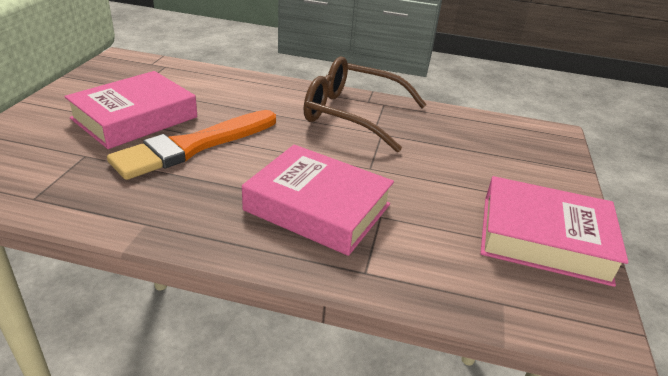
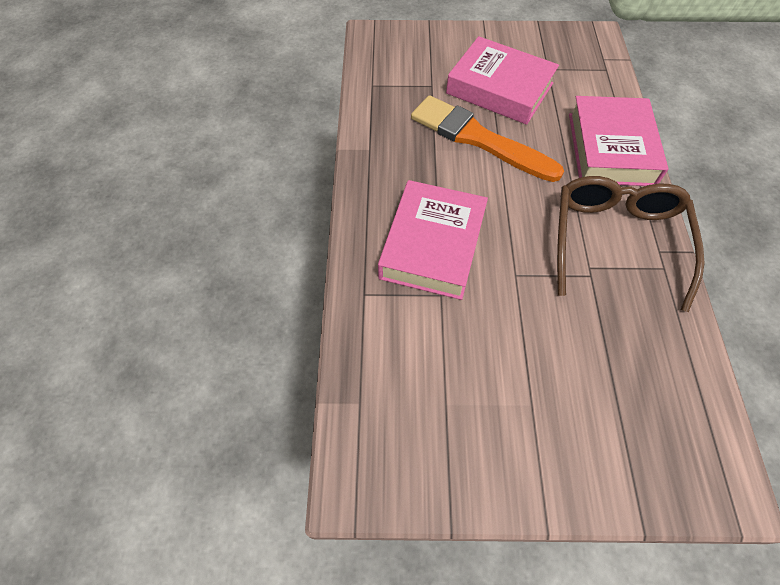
camera: 80 degrees right, 25 degrees up
(544, 238) = (466, 448): pink book -> pink book (611, 149)

